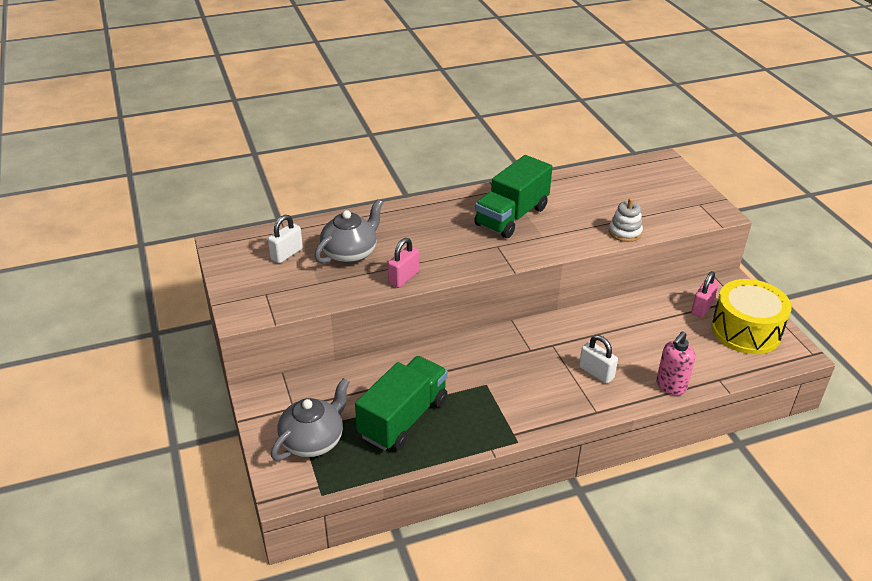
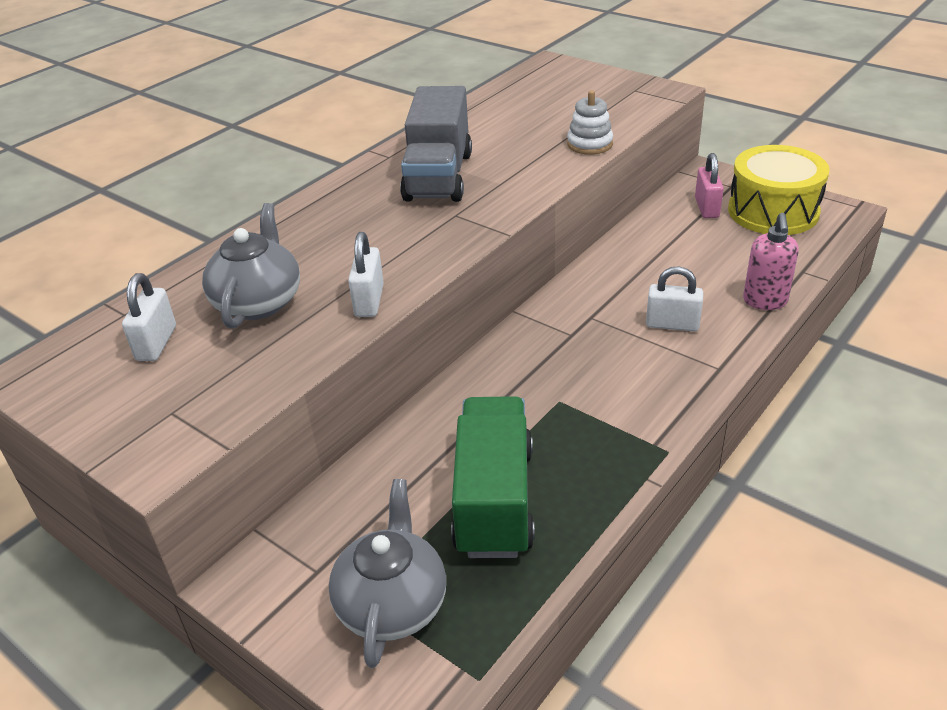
camera: 30 degrees left, 0 degrees up
(403, 278) = (369, 301): pink padlock -> white padlock
(511, 216) = (438, 176): green truck -> grey truck

